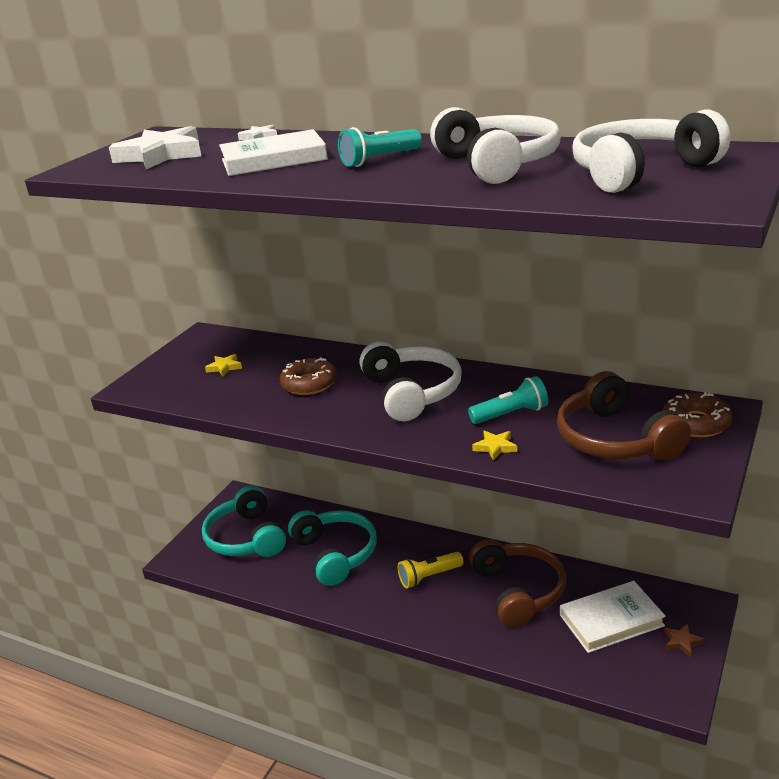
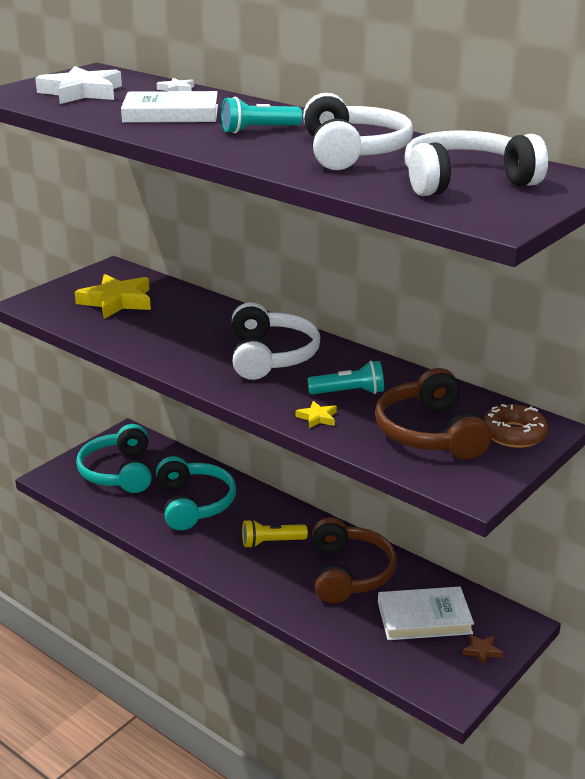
camera: 10 degrees right, 0 degrees up
(224, 367) = (116, 301): yellow star -> yellow star, size x2.23
(309, 384) = (184, 330): brown donut -> none

